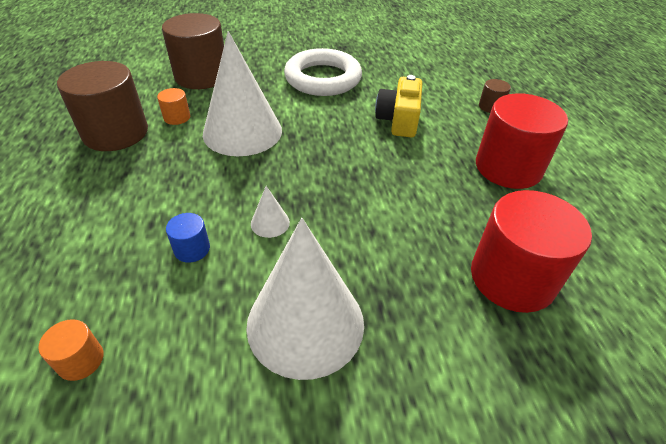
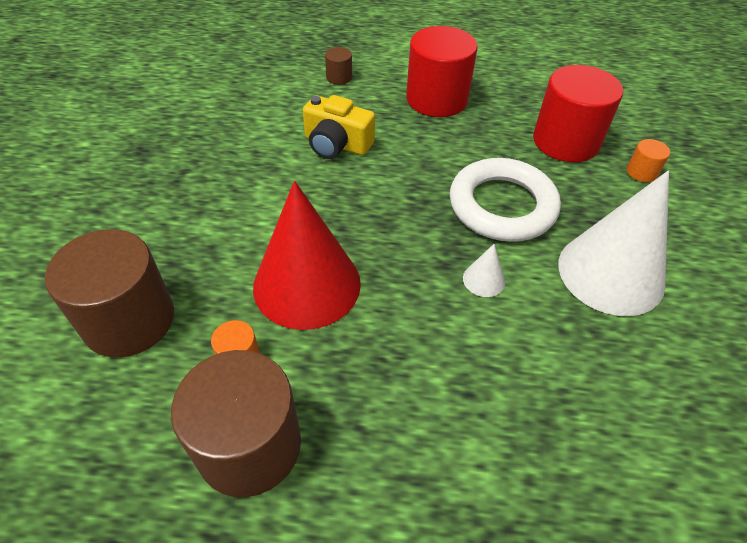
camera: 75 degrees left, 5 degrees up
(81, 360) = (660, 457): orange cylinder -> orange cylinder (641, 172)
(192, 249) = (515, 353): blue cylinder -> none
(242, 132) = (307, 284): white cone -> red cone
(323, 78) = (214, 185): white ring -> white ring (502, 206)

